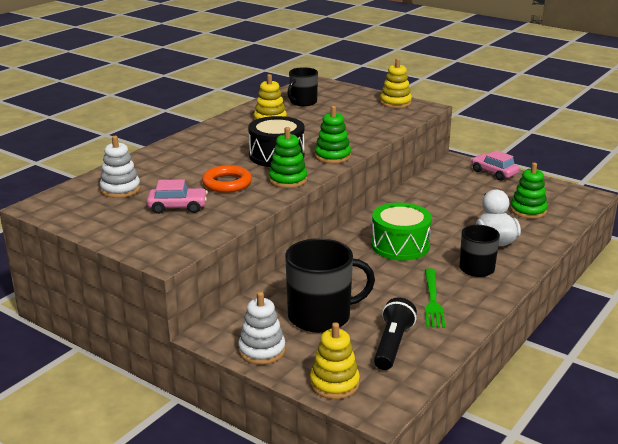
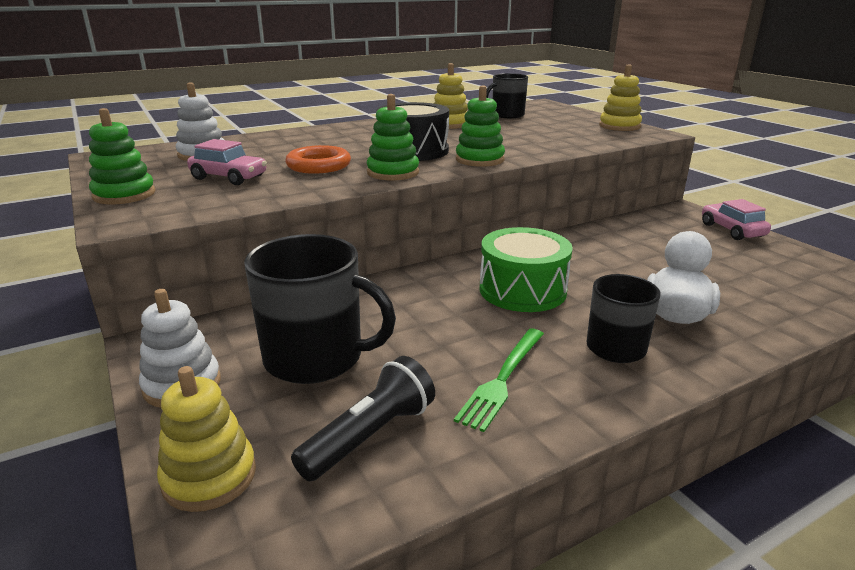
camera: 25 degrees right, 0 degrees up
(528, 210) = (759, 284): green stacking toy -> green stacking toy (124, 195)

